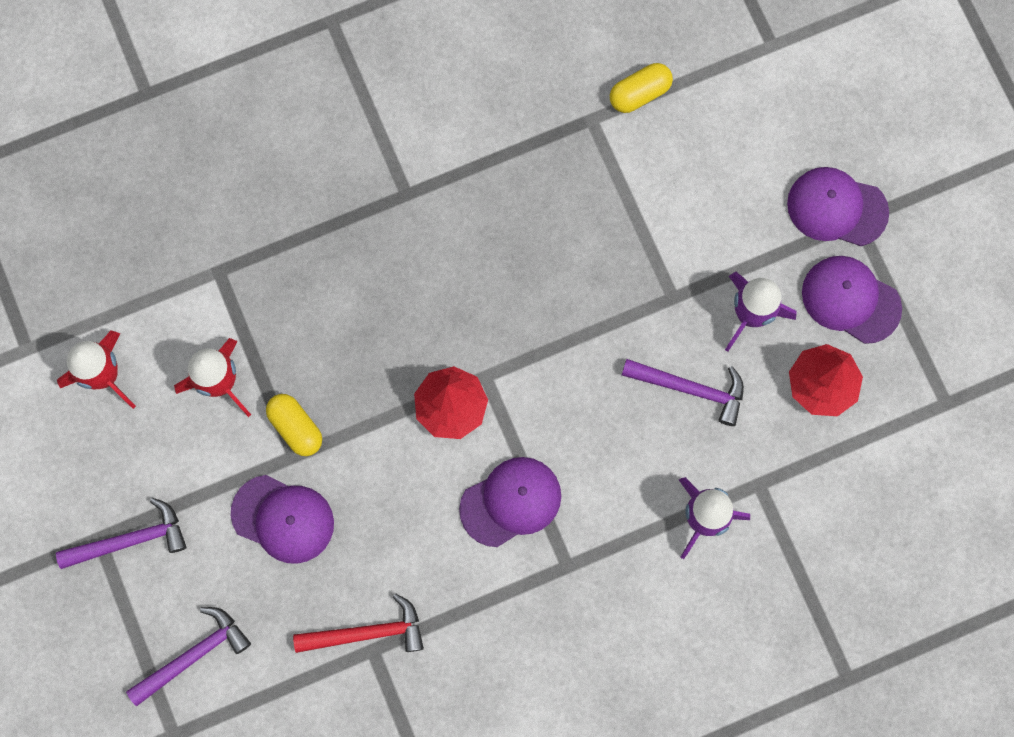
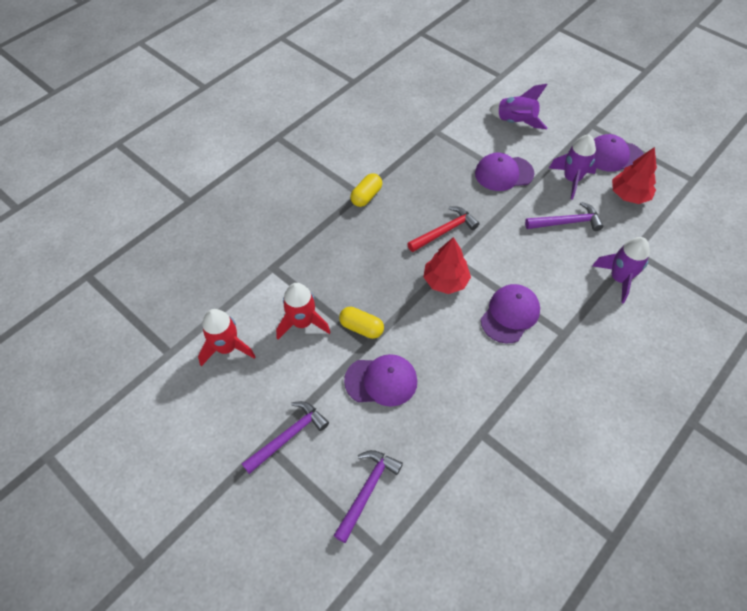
camera: 25 degrees left, 20 degrees down
(367, 632) = (472, 424): red hammer -> red hammer (444, 231)
(639, 93) = (452, 113): yellow capsule -> yellow capsule (366, 196)
(734, 159) = (515, 122): none -> purple rocket
(837, 208) = (578, 123): purple cap -> purple cap (503, 173)

